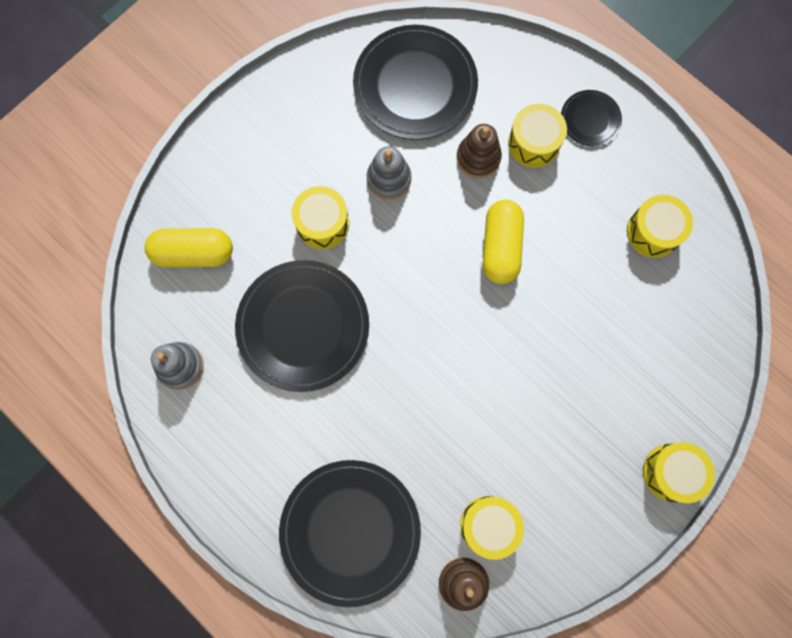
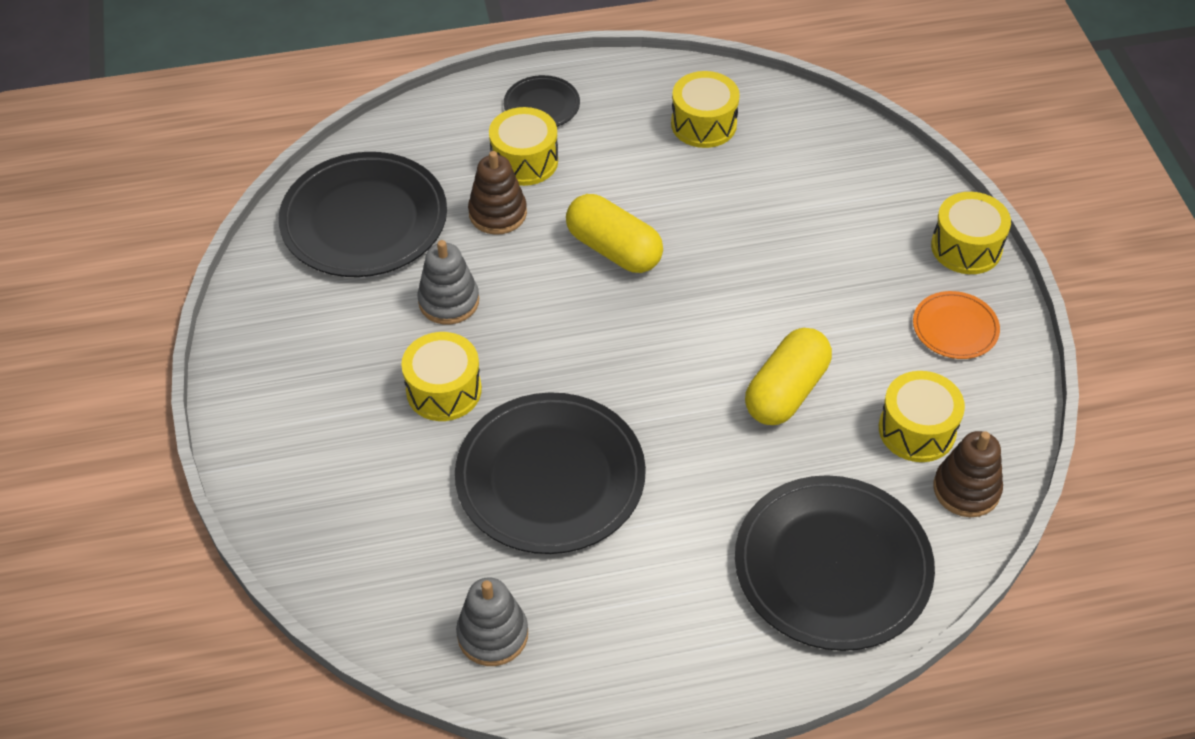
camera: 55 degrees left, 25 degrees down
(193, 253) = (361, 539): yellow capsule -> yellow capsule (786, 391)
(592, 504) = (955, 328): none -> orange plate

